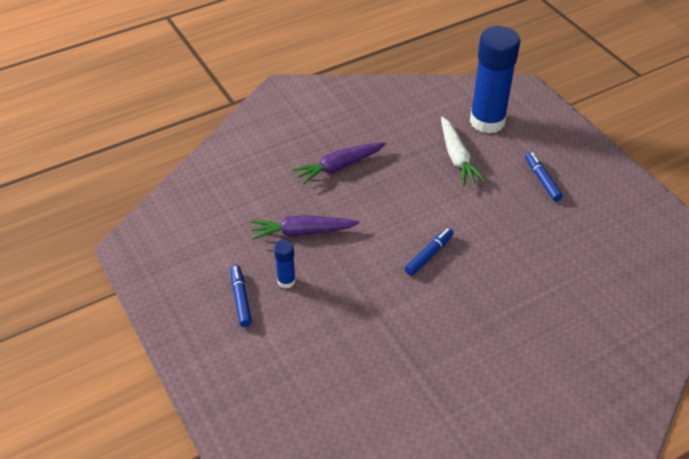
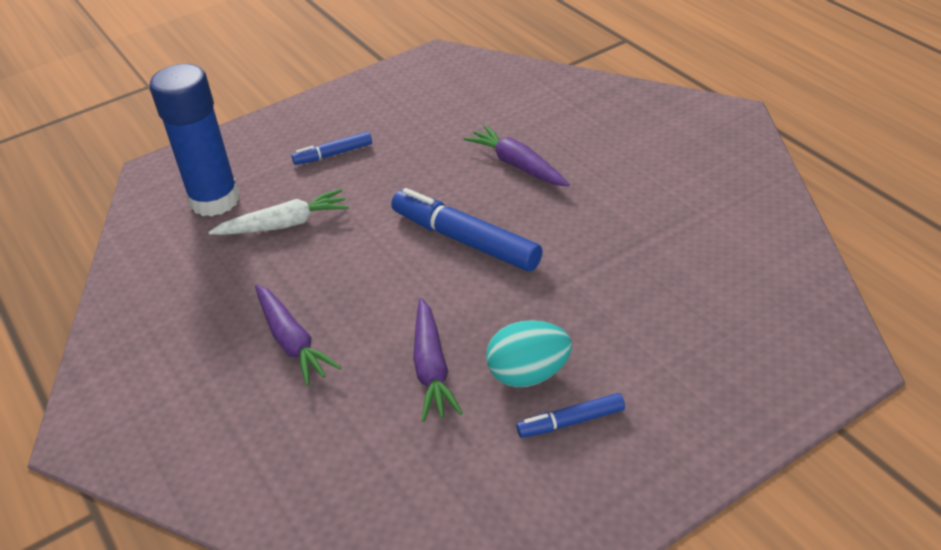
camera: 90 degrees left, 5 degrees down
(286, 281) = (529, 374): blue glue stick -> turquoise egg
(429, 255) = (465, 240): blue marker -> blue marker, size x1.88
(524, 293) = (517, 165): none -> purple carrot

